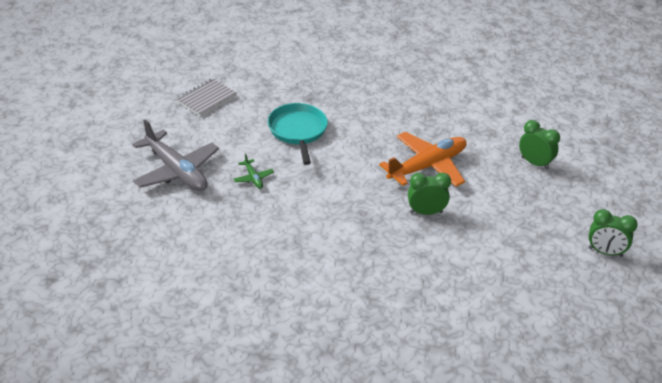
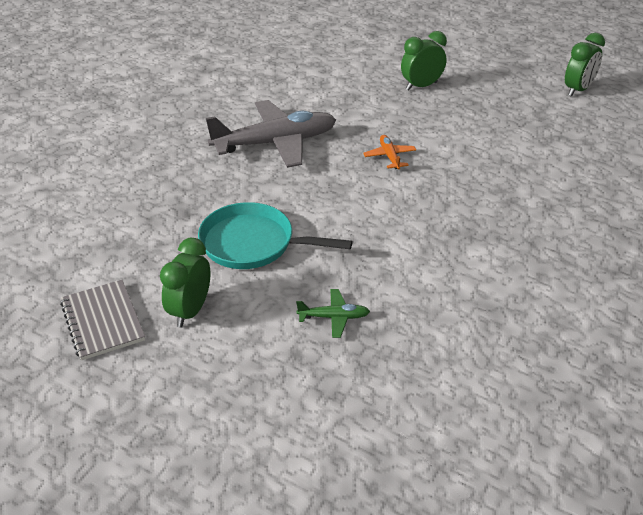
camera: 65 degrees left, 0 degrees up
(176, 171) = (269, 406): grey plane -> grey plane (275, 143)
(426, 212) = (474, 182): green clock -> green clock (190, 311)
(427, 166) = (389, 156): orange plane -> orange plane, size x0.43

